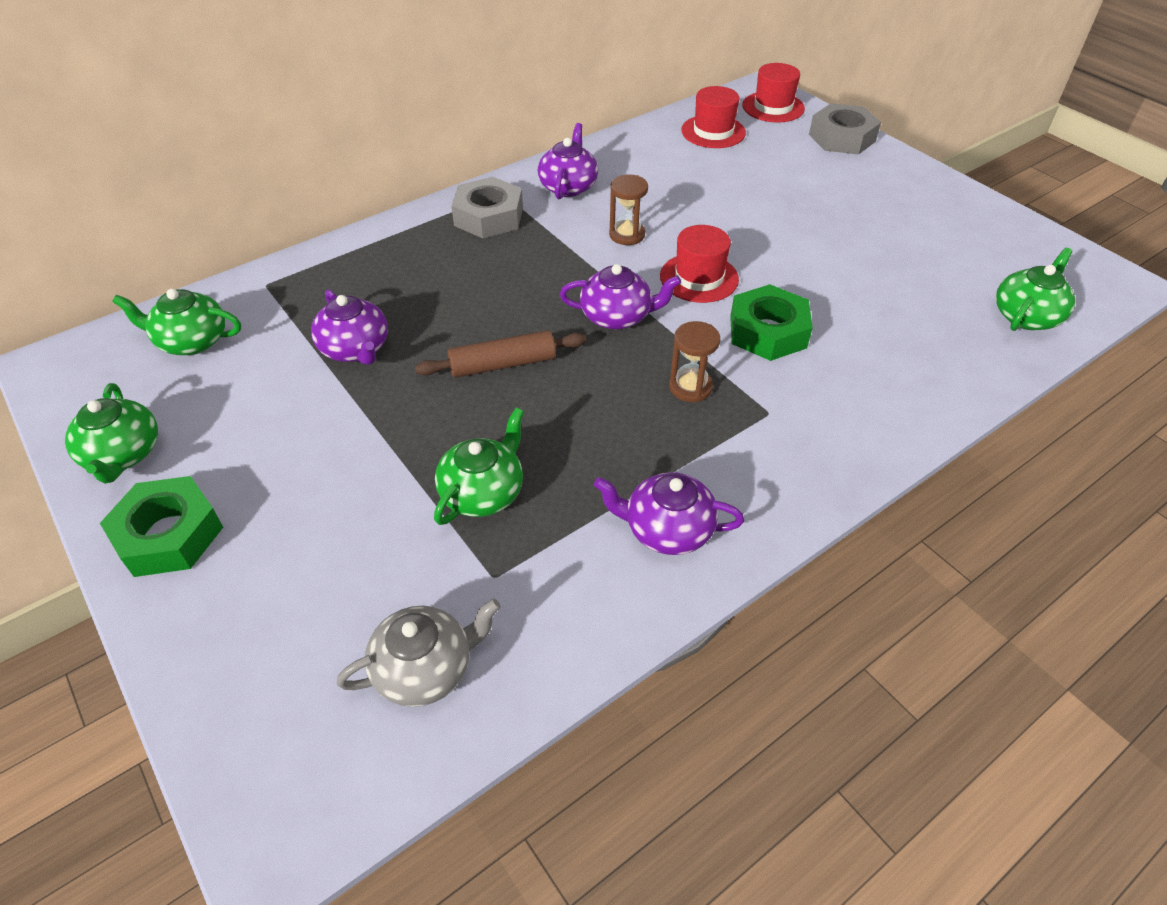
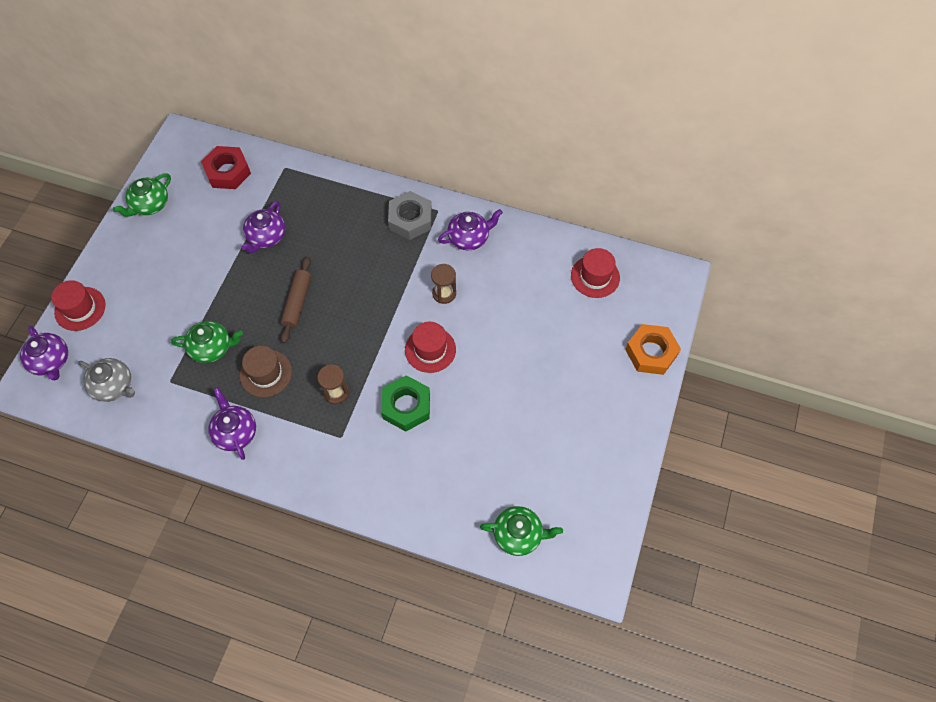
camera: 55 degrees right, 15 degrees up
(168, 534) = (122, 254): green nut -> none
(192, 341) = (228, 172): green teapot -> red nut
(503, 364) = (297, 303): brown rolling pin -> brown rolling pin turned 60 degrees clockwise
(591, 448) = (266, 373): none -> brown hat
(617, 316) = (368, 330): purple teapot -> purple teapot (51, 361)
(773, 107) = (658, 294): red hat -> red hat (80, 308)
(842, 138) = (651, 352): grey nut -> orange nut

